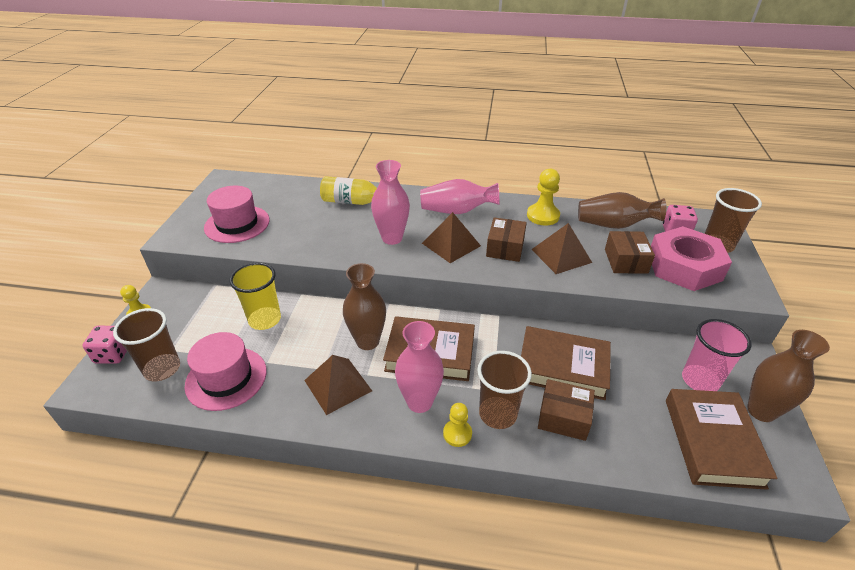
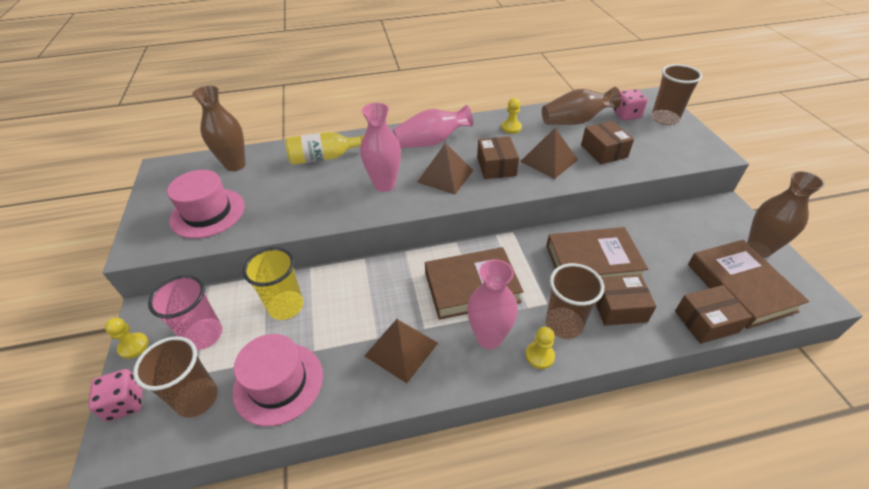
camera: 20 degrees left, 5 degrees up
(367, 341) = (406, 295): brown vase -> brown vase (235, 165)
(543, 216) = (511, 128): yellow pawn -> yellow pawn, size x0.64
(650, 462) = (706, 321): none -> brown box
(684, 266) = (651, 143): pink nut -> none
(700, 380) = (702, 238): pink cup -> pink cup (204, 335)

